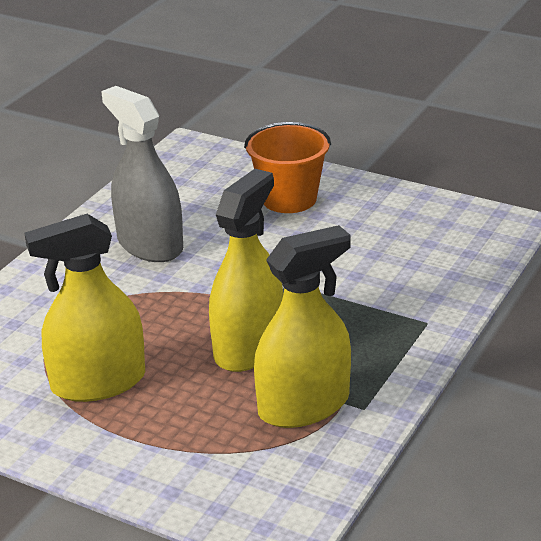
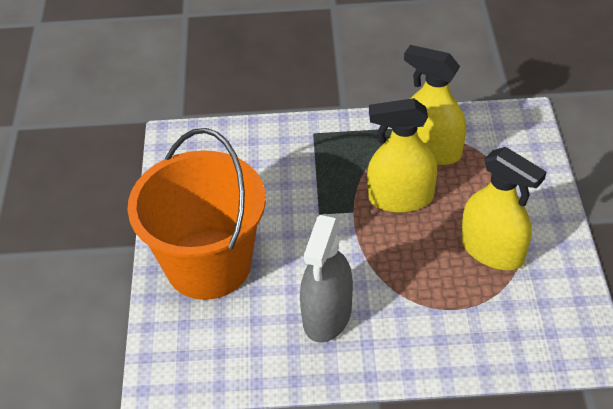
camera: 120 degrees left, 15 degrees up
(289, 199) = (208, 264): orange bucket -> orange bucket, size x1.80

